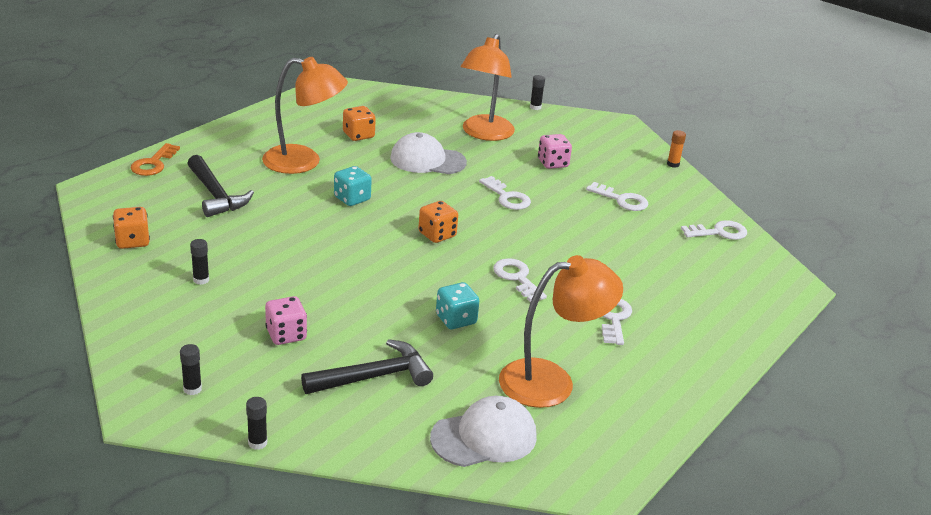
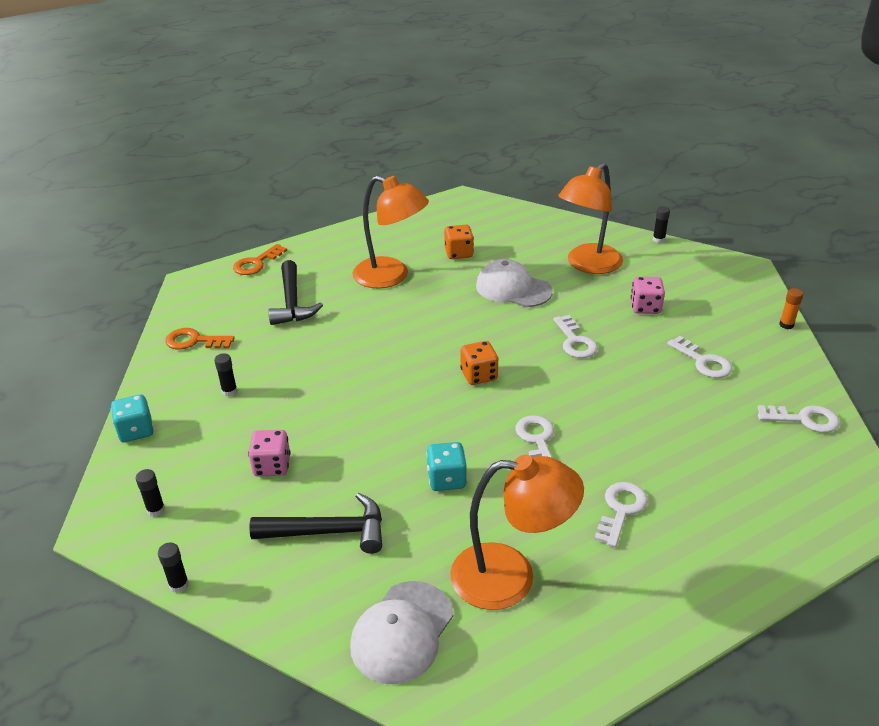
camera: 25 degrees right, 5 degrees up
(132, 241) = (194, 341): orange dice -> orange key
(352, 199) = (415, 323): turquoise dice -> turquoise dice (136, 431)
(484, 437) = (402, 632): white cap -> white cap turned 120 degrees clockwise

